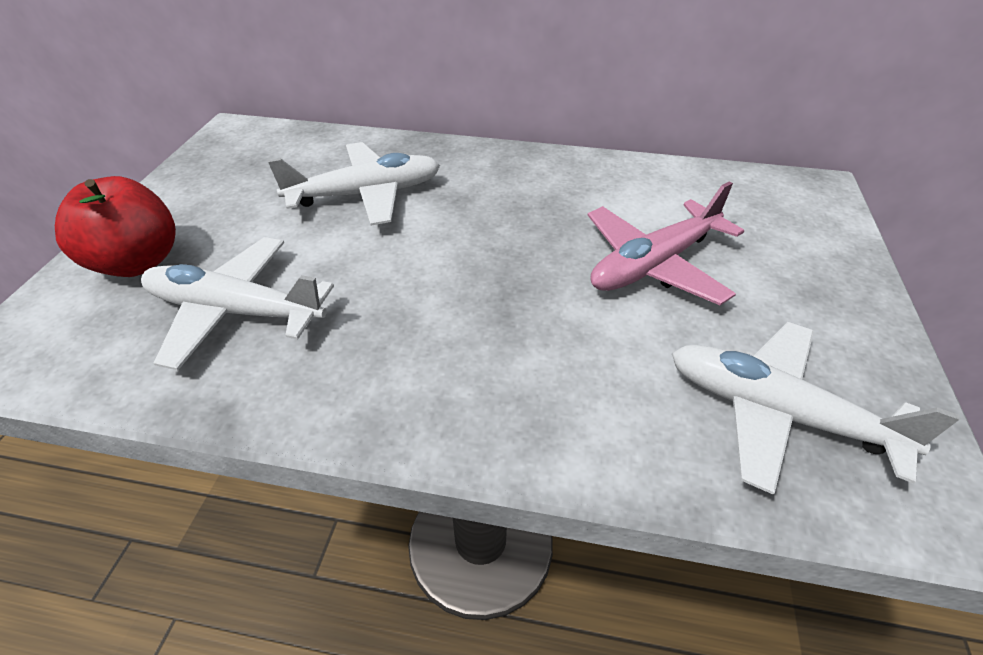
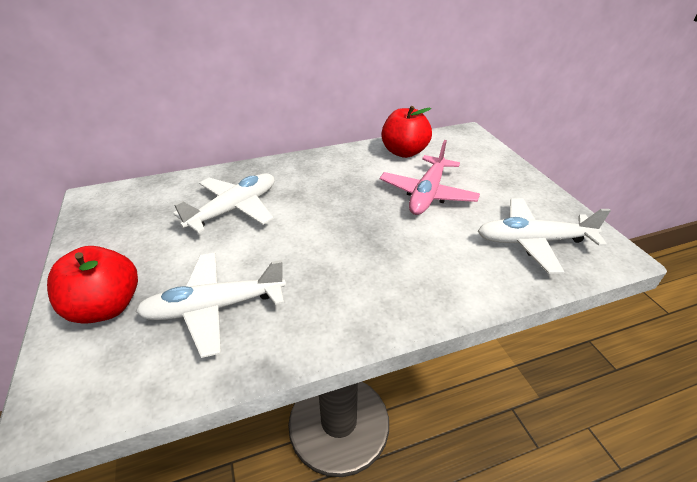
camera: 30 degrees left, 5 degrees down
(674, 187) = (404, 152): none -> red apple

